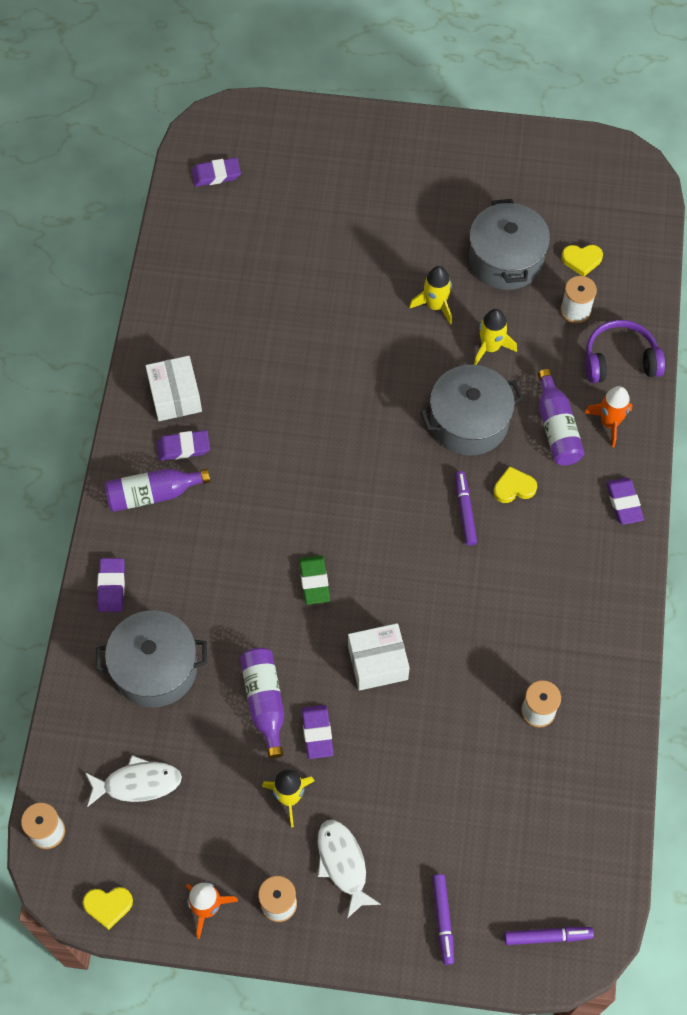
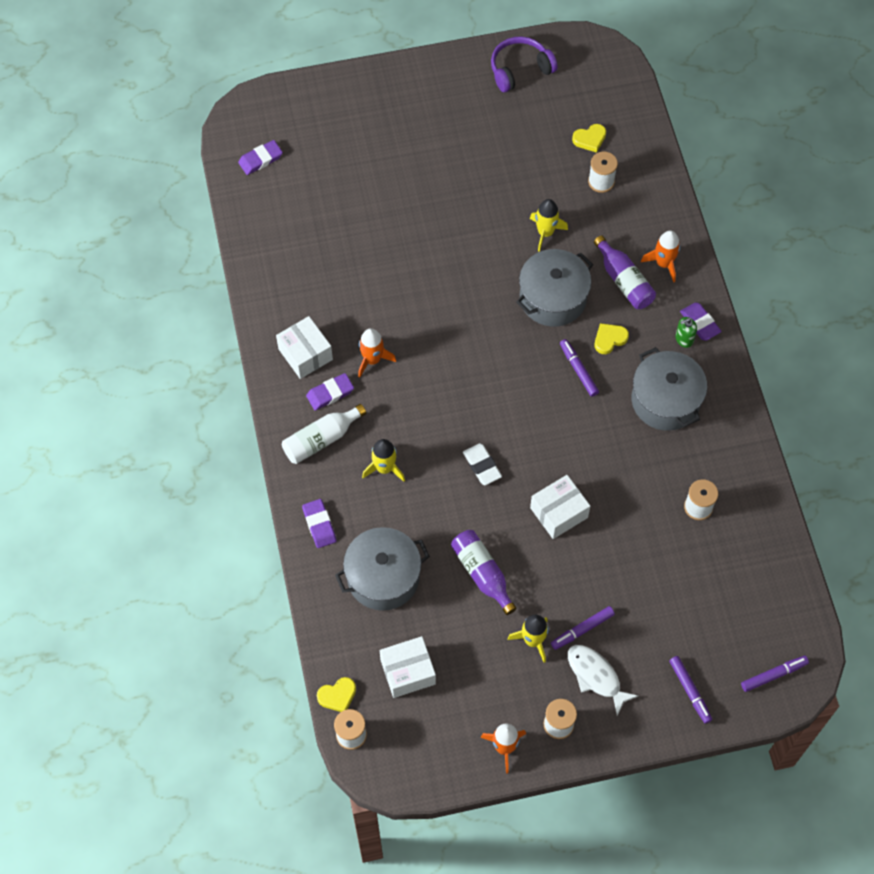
camera: 20 degrees left, 0 degrees up
(108, 906) = (425, 774): yellow heart -> yellow heart (337, 696)
(137, 783) = (408, 672): white fish -> white box
(153, 494) = (321, 439): purple bottle -> white bottle
(244, 425) = (372, 359): none -> orange rocket
(314, 581) = (482, 466): green eraser -> white eraser
(317, 733) = (534, 583): purple eraser -> none
(349, 805) = (582, 629): none -> purple marker
(435, 305) = (487, 212): yellow rocket -> yellow rocket (384, 468)
(506, 259) = (529, 157): grey pot -> grey pot (665, 400)
(599, 514) = (684, 339): none -> green soap dispenser
(620, 360) = (652, 211): purple headphones -> purple headphones (520, 69)

